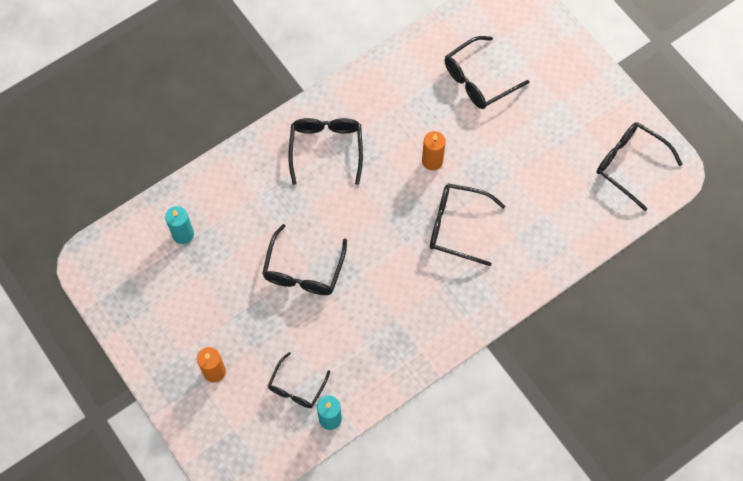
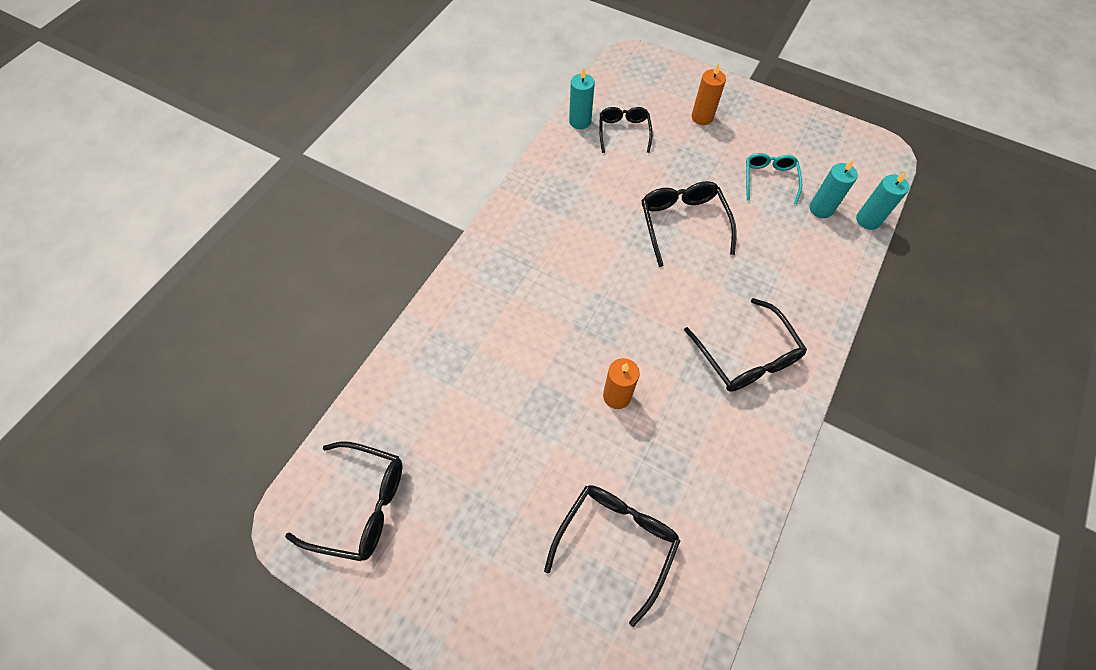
camera: 155 degrees right, 5 degrees down
(154, 208) = (868, 220): none -> turquoise candle
(204, 279) = (769, 179): none -> turquoise glasses
(457, 226) = (549, 331): black glasses -> none

